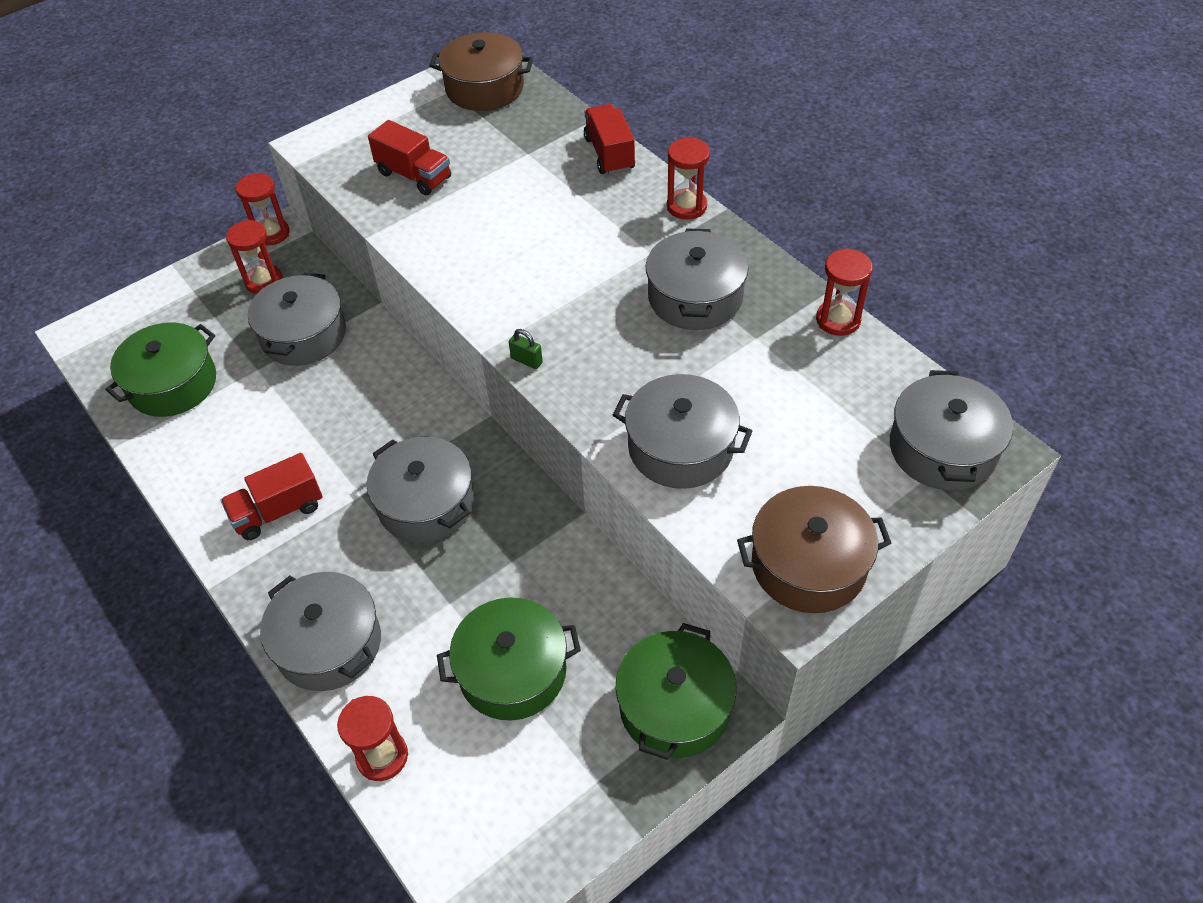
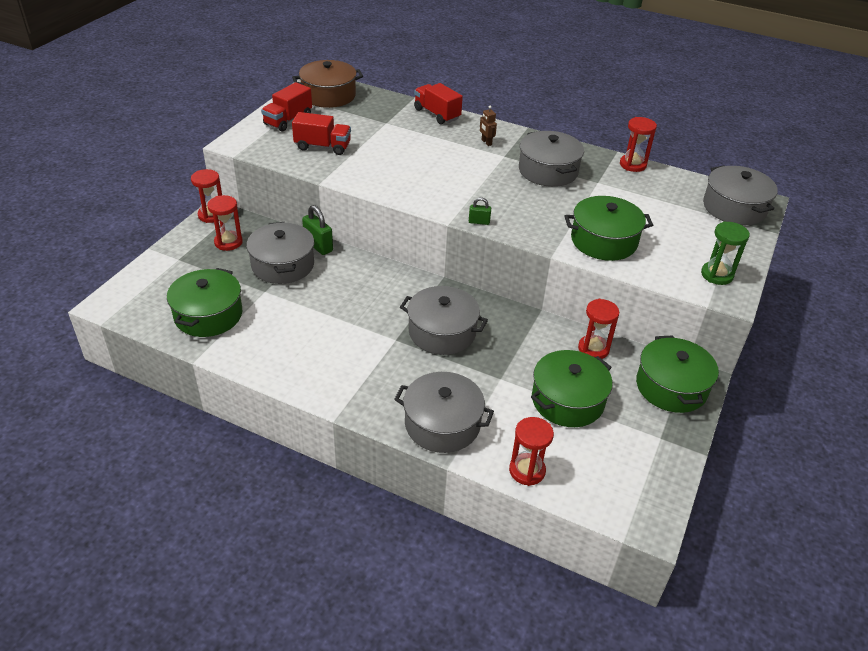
camera: 30 degrees left, 10 degrees down
(278, 511) = (347, 364): red truck -> red truck (288, 120)
(365, 317) = (318, 246): none -> green padlock
(642, 222) = (486, 142): none -> brown robot
(680, 447) = (604, 241): grey pot -> green pot
(686, 206) = (504, 130): red hourglass -> red hourglass (593, 349)
(808, 564) = (717, 275): brown pot -> green hourglass

